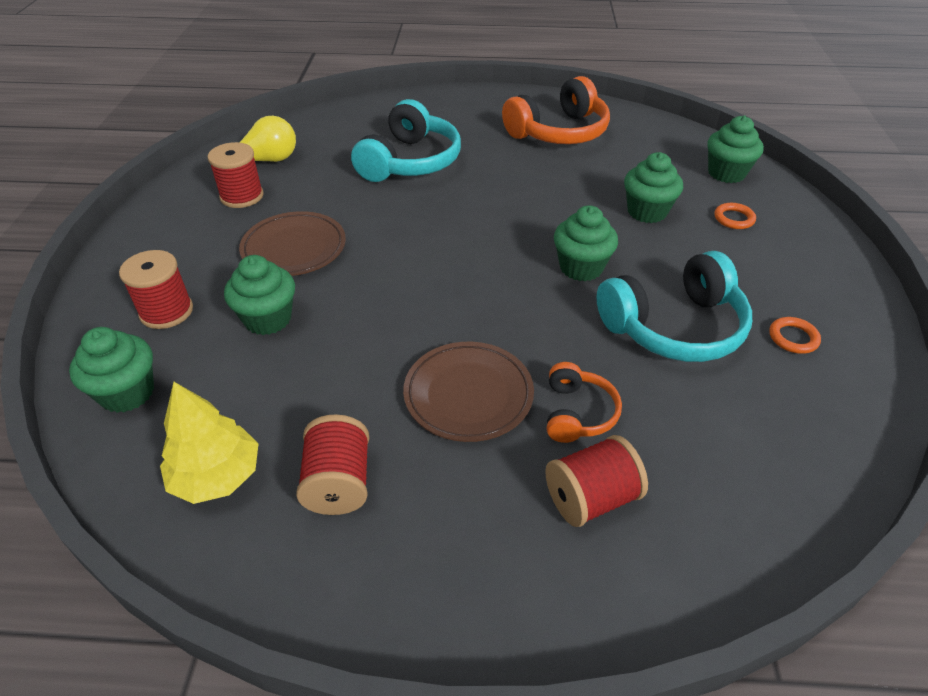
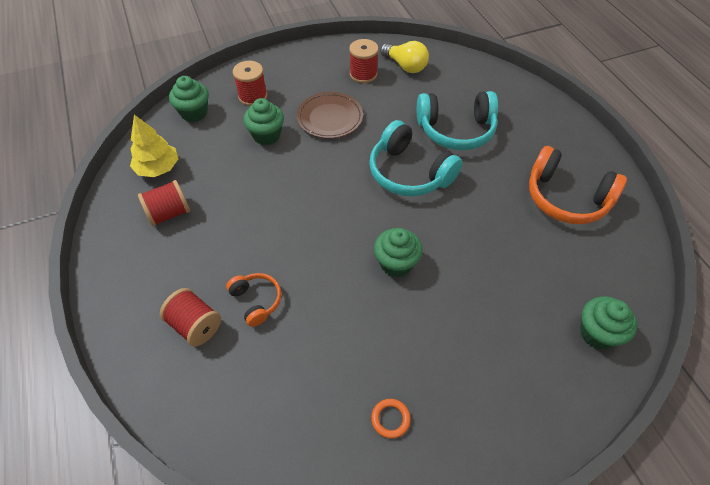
camera: 65 degrees right, 10 degrees up
(468, 395) = (249, 243): brown plate -> none
(577, 413) = (256, 301): orange headphones -> orange headphones turned 105 degrees counterclockwise
(647, 212) = (493, 287): green cupcake -> none
(674, 327) = (362, 336): turquoise headphones -> turquoise headphones (409, 173)
(734, 219) = (526, 351): orange ring -> none

